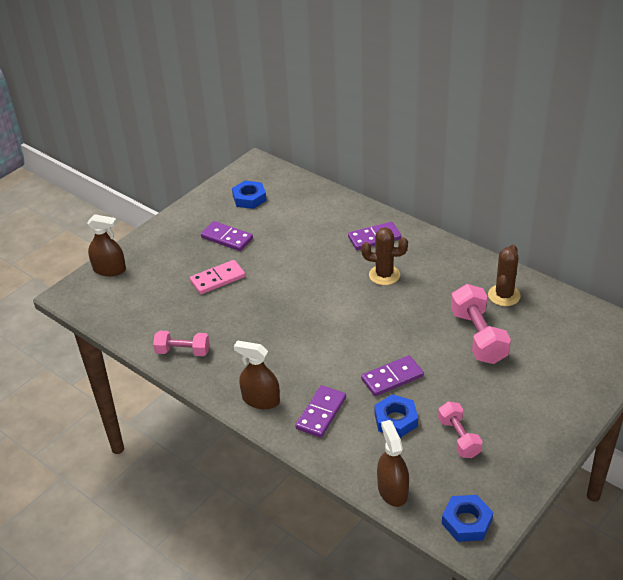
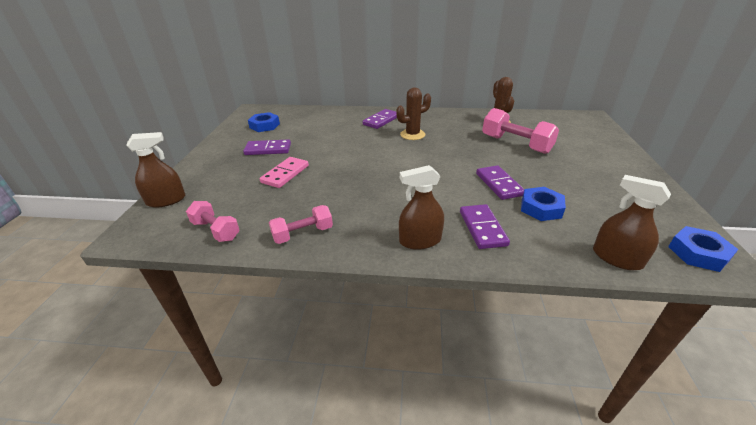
camera: 35 degrees left, 5 degrees down
(392, 378) = (499, 184): purple domino -> purple domino turned 45 degrees counterclockwise
(459, 438) = (596, 200): pink dumbbell -> pink dumbbell (216, 230)

